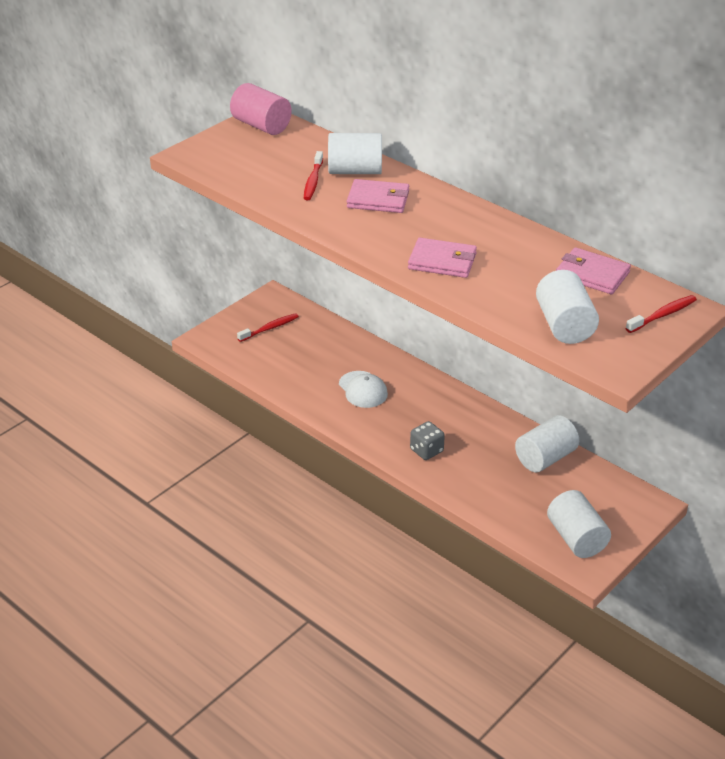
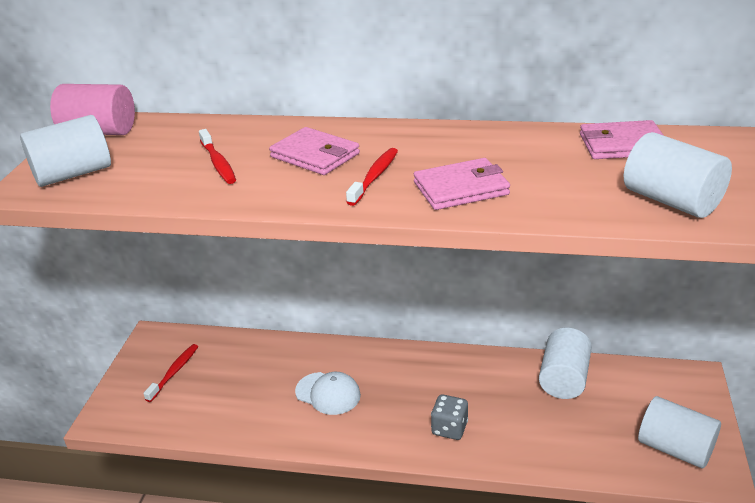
camera: 30 degrees left, 5 degrees down
(355, 171) = (257, 138): white cylinder -> white cylinder (73, 174)
(378, 200) = (315, 155): pink wallet -> pink wallet turned 60 degrees clockwise
(663, 315) = (739, 154): red toothbrush -> red toothbrush (375, 177)

